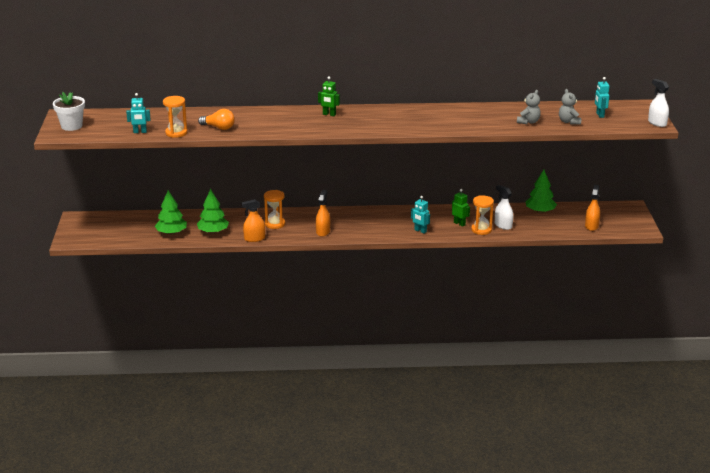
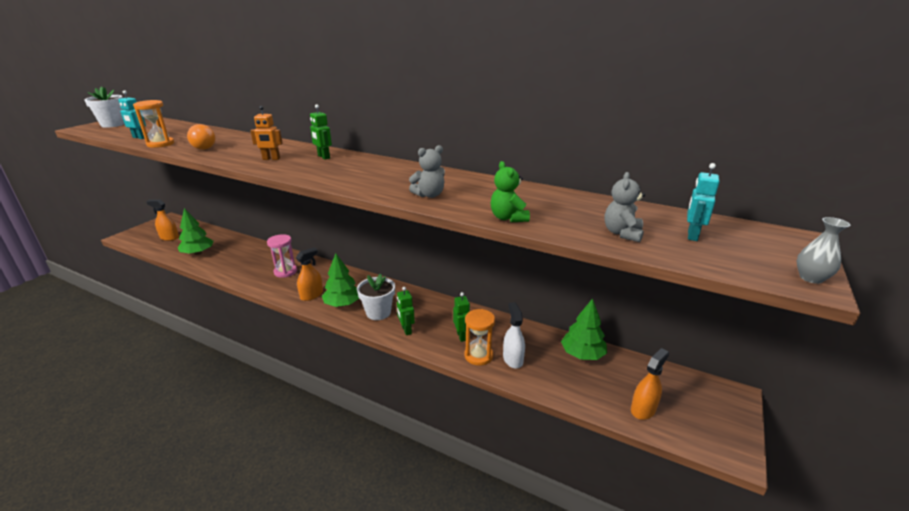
camera: 30 degrees right, 0 degrees up
(213, 232) = (227, 263): green tree -> green tree (343, 304)
(254, 238) = (245, 281): orange spray bottle -> orange spray bottle (169, 238)
(275, 224) = (285, 271): orange hourglass -> pink hourglass
(296, 124) = (271, 159): none -> orange robot
(387, 227) = (378, 312): none -> white flower pot
(420, 231) = (406, 330): turquoise robot -> green robot
(507, 127) = (508, 218): none -> green teddy bear
(528, 122) = (553, 218): grey teddy bear -> grey teddy bear (429, 195)
(657, 123) = (811, 278): white spray bottle -> grey vase

